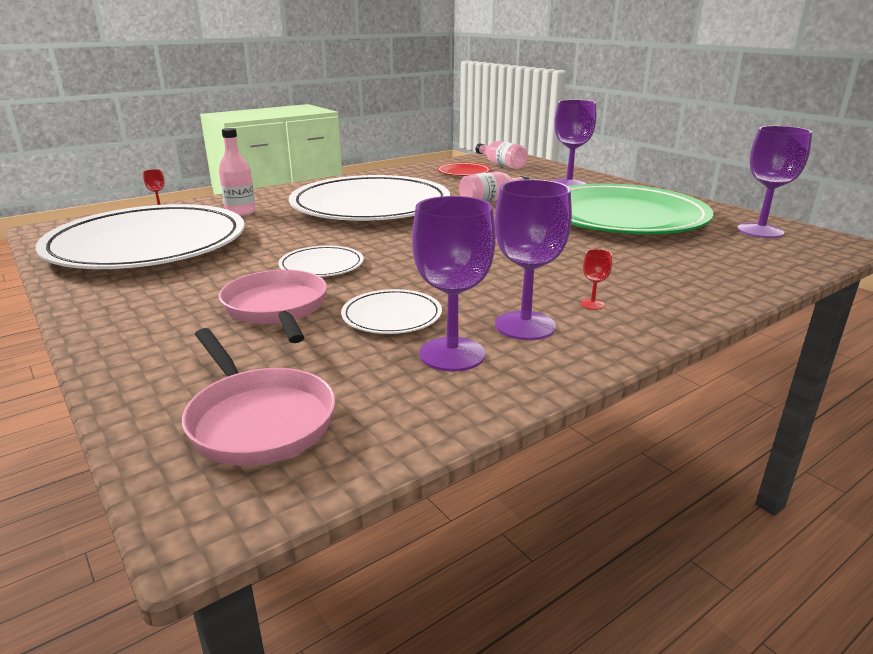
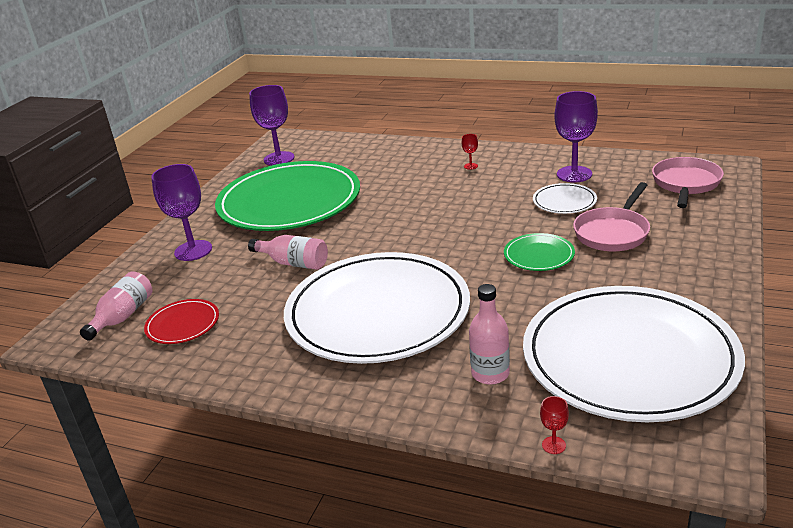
camera: 120 degrees left, 5 degrees up
(321, 265) = (539, 255): white plate -> green plate
(525, 325) = (520, 171): purple goblet -> none

